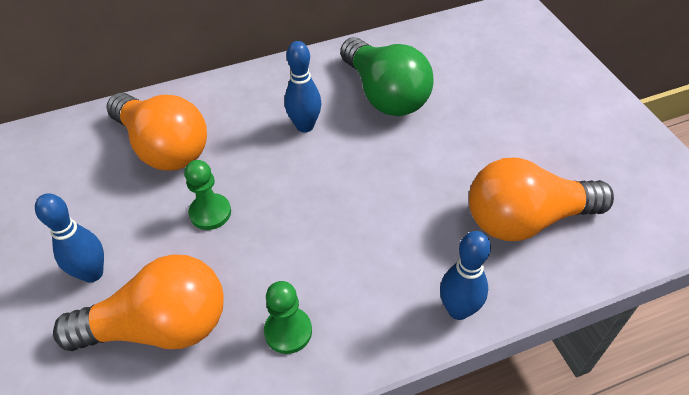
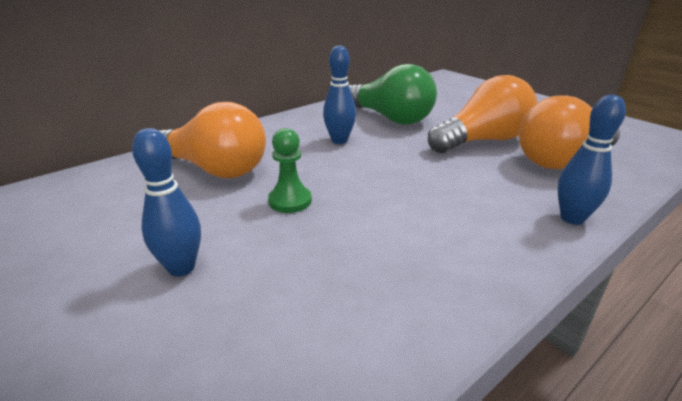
camera: 20 degrees left, 20 degrees down
(159, 327) = (291, 294): orange light bulb -> orange light bulb (482, 141)
(288, 331) = (435, 266): green pawn -> none

